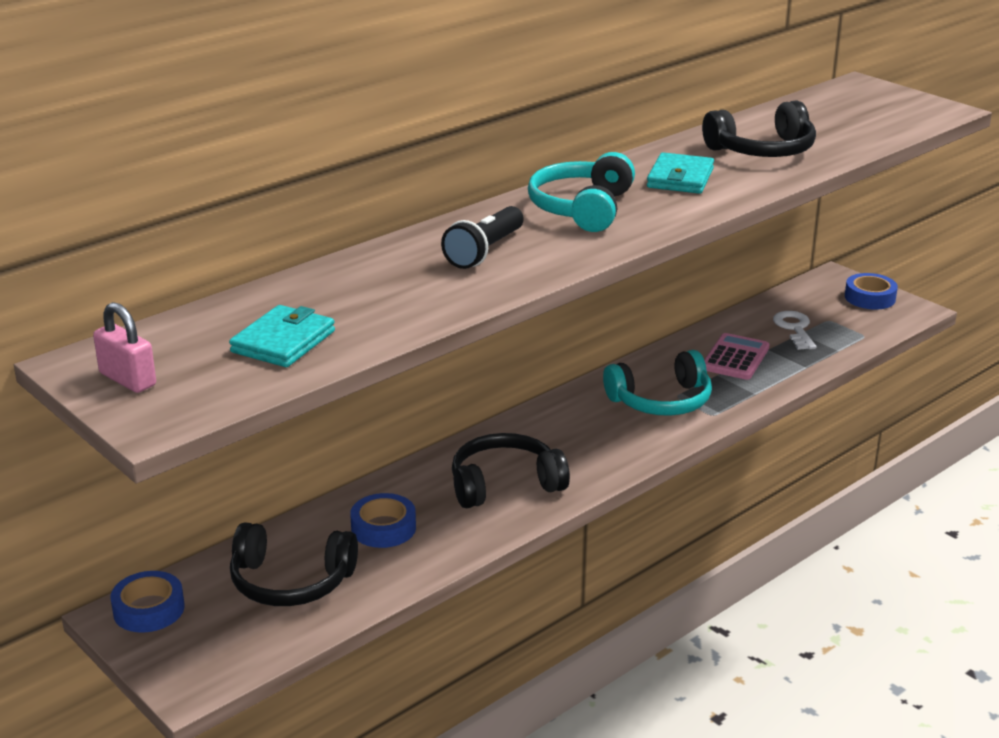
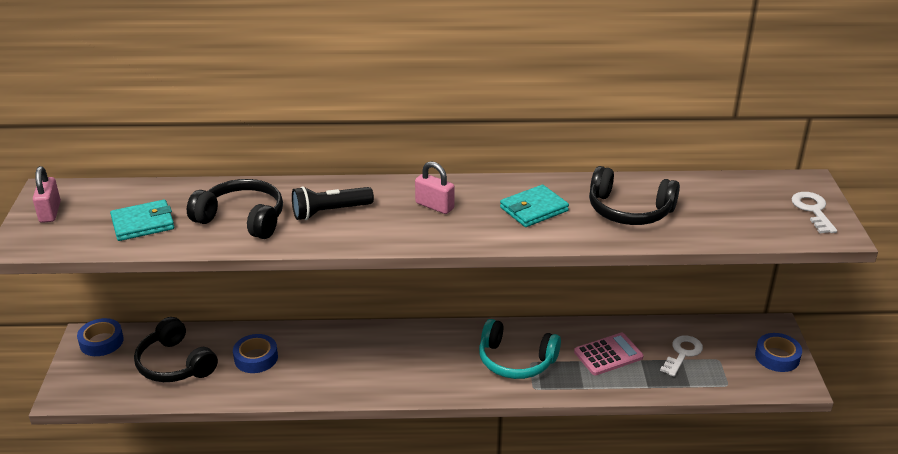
camera: 40 degrees right, 5 degrees up
(505, 484) = (350, 367): black headphones -> black headphones (242, 219)
(582, 208) = (434, 206): turquoise headphones -> pink padlock
(899, 101) = (812, 210): none -> white key

